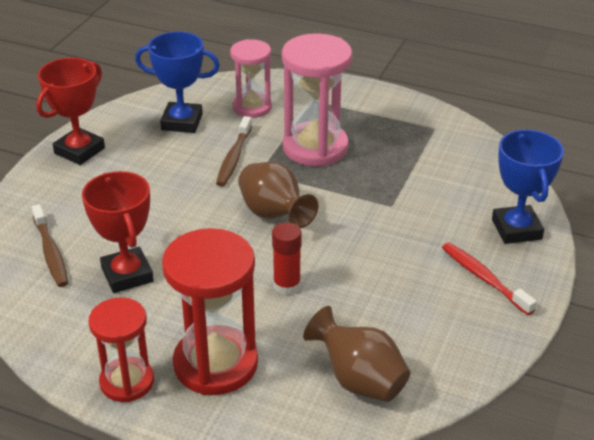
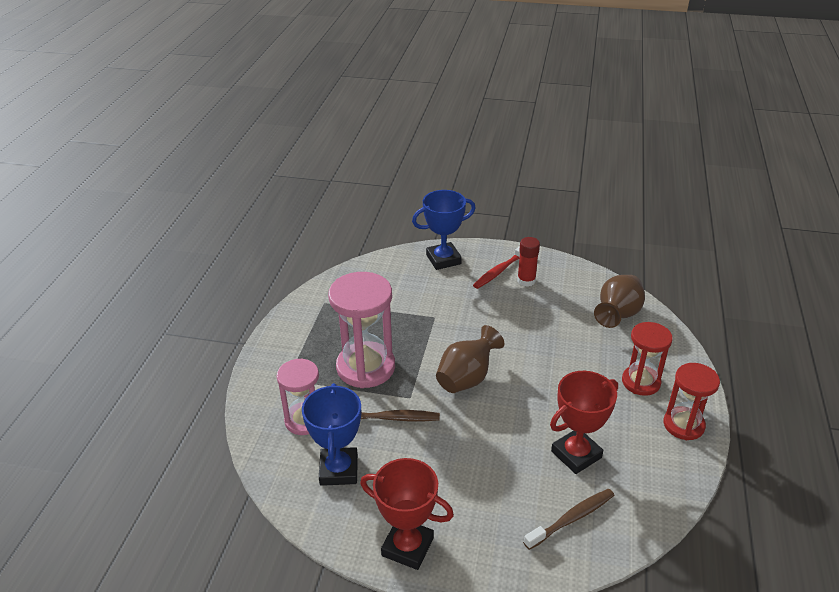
camera: 100 degrees left, 0 degrees up
(215, 364) = (641, 382): red hourglass -> red hourglass, size x0.63
(287, 285) = (546, 359): red glue stick -> red glue stick (526, 281)

